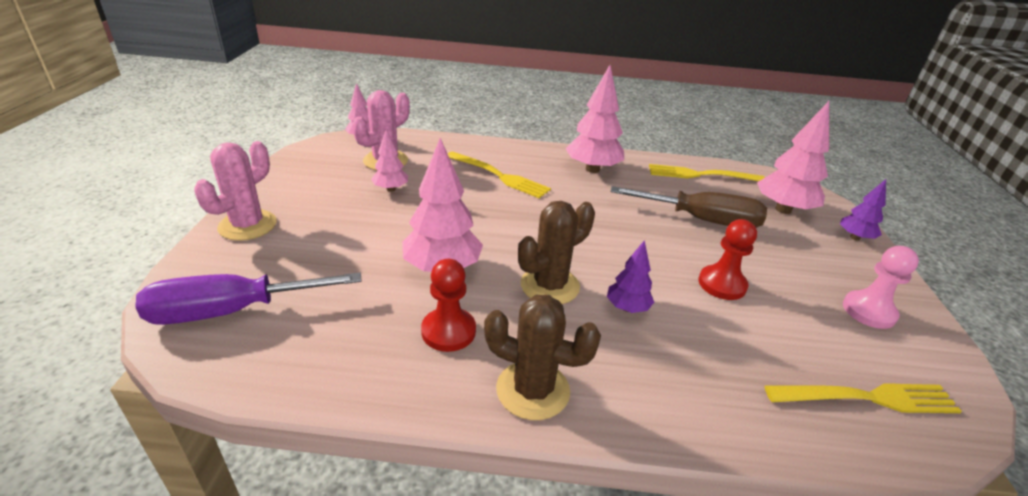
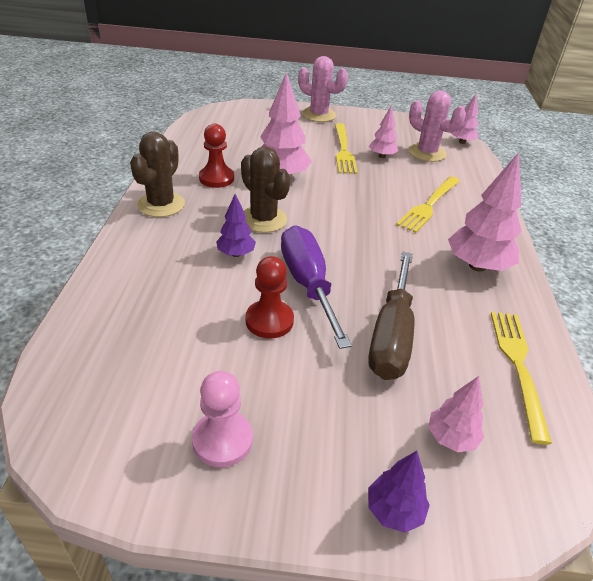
camera: 90 degrees right, 5 degrees up
(232, 311) = (238, 119): purple screwdriver -> purple screwdriver (308, 284)
(783, 209) = (451, 438): pink tree -> pink tree, size x0.56
(868, 398) = (106, 377): yellow fork -> yellow fork (343, 151)

